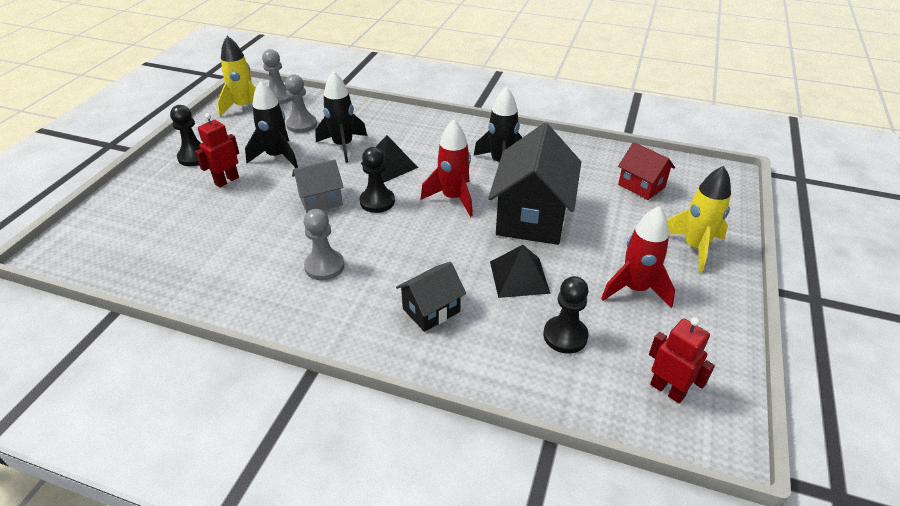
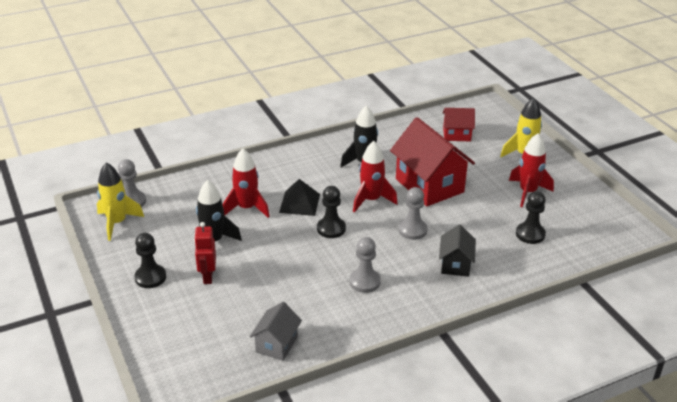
camera: 45 degrees left, 5 degrees down
(301, 125) = (189, 211): grey pawn -> grey pawn (412, 230)
(320, 200) = (295, 249): grey house -> grey house (276, 344)
(343, 146) = (247, 208): black rocket -> red rocket
(519, 277) = (470, 220): black pyramid -> none
(532, 217) = (429, 185): black house -> red house
(667, 390) = (598, 229): red robot -> none

